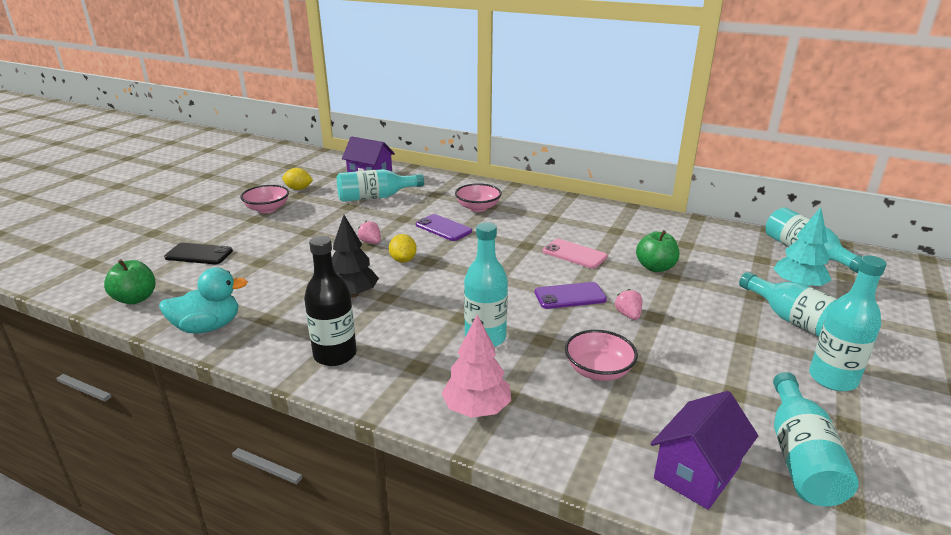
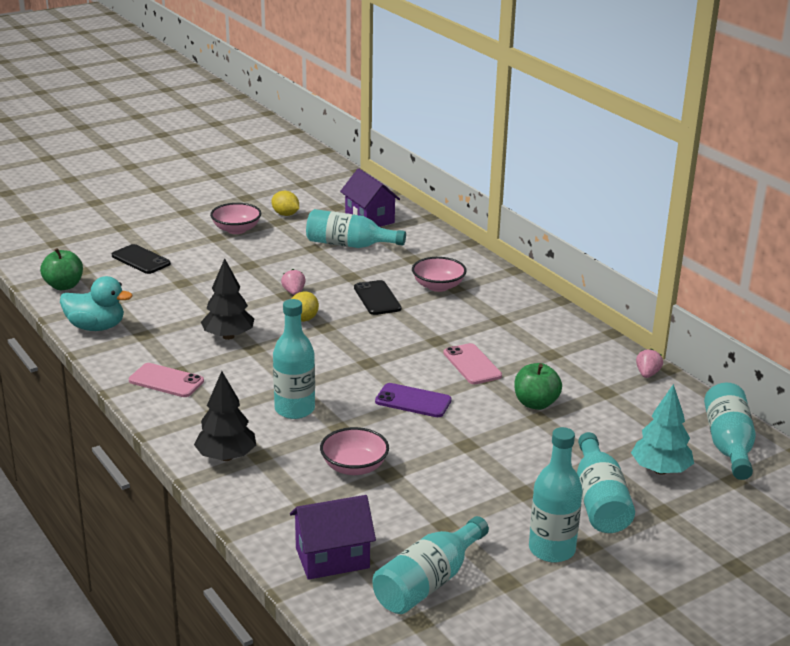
camera: 30 degrees right, 0 degrees up
(335, 355) = (166, 381): black bottle -> pink phone
(443, 228) = (377, 298): purple phone -> black phone
(477, 409) = (226, 457): pink tree -> black tree
(628, 315) = (444, 435): pink strawberry -> pink strawberry (647, 374)

